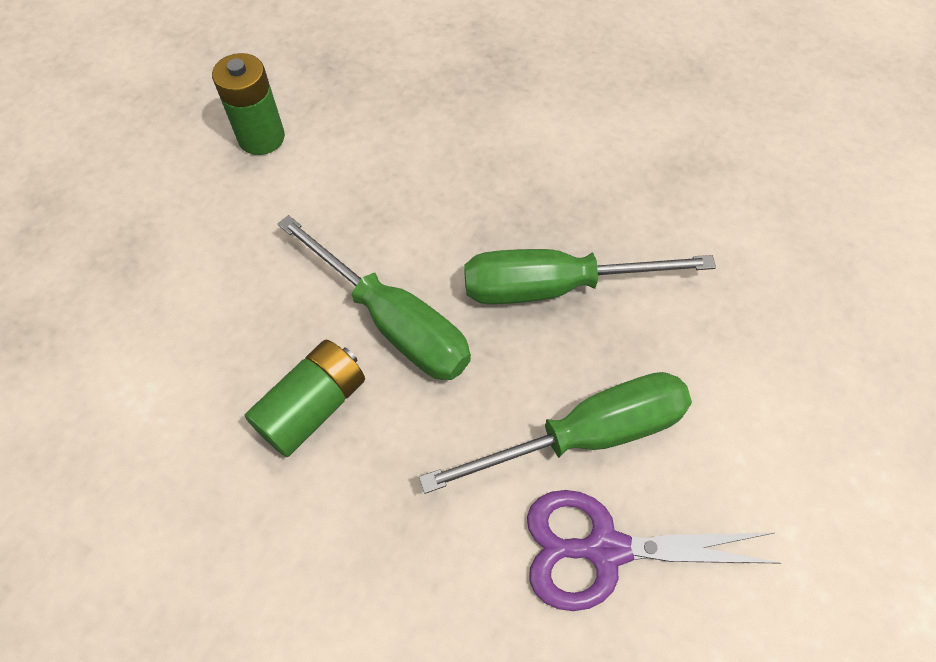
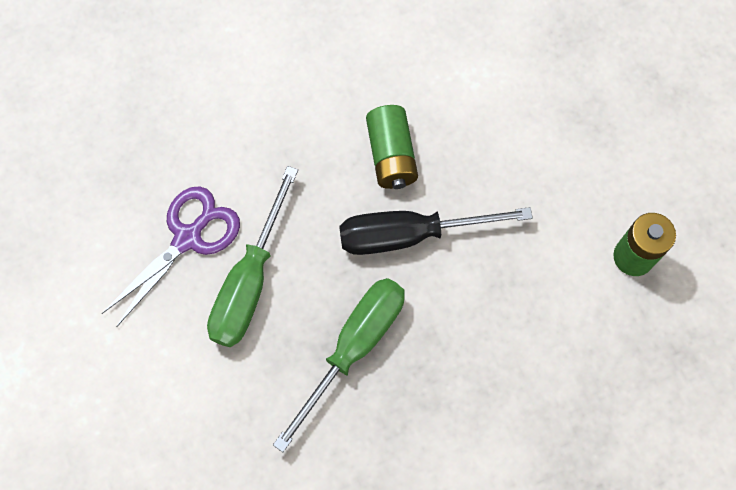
camera: 130 degrees right, 10 degrees up
(393, 321) = (410, 235): green screwdriver -> black screwdriver

